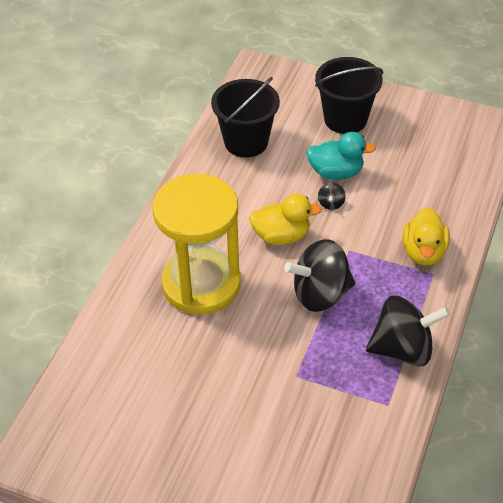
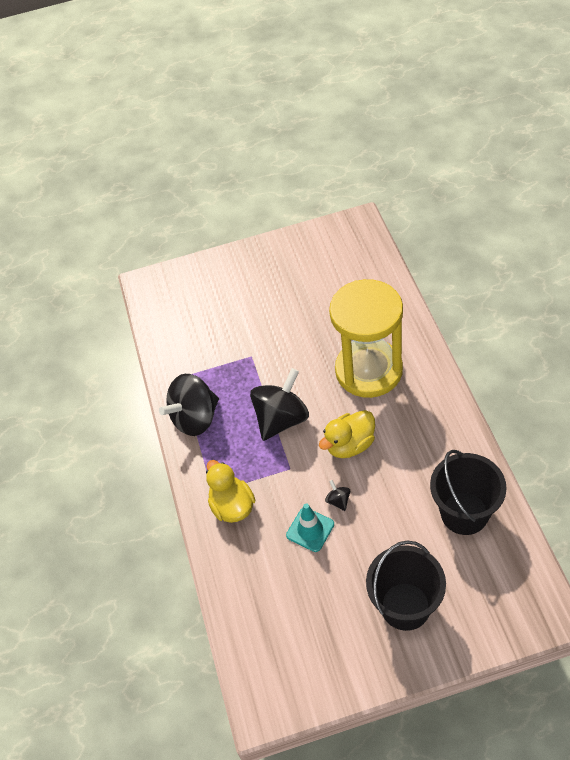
camera: 150 degrees right, 5 degrees up
(336, 172) = (361, 536): turquoise duck -> none
(372, 198) = (310, 530): none -> turquoise traffic cone

